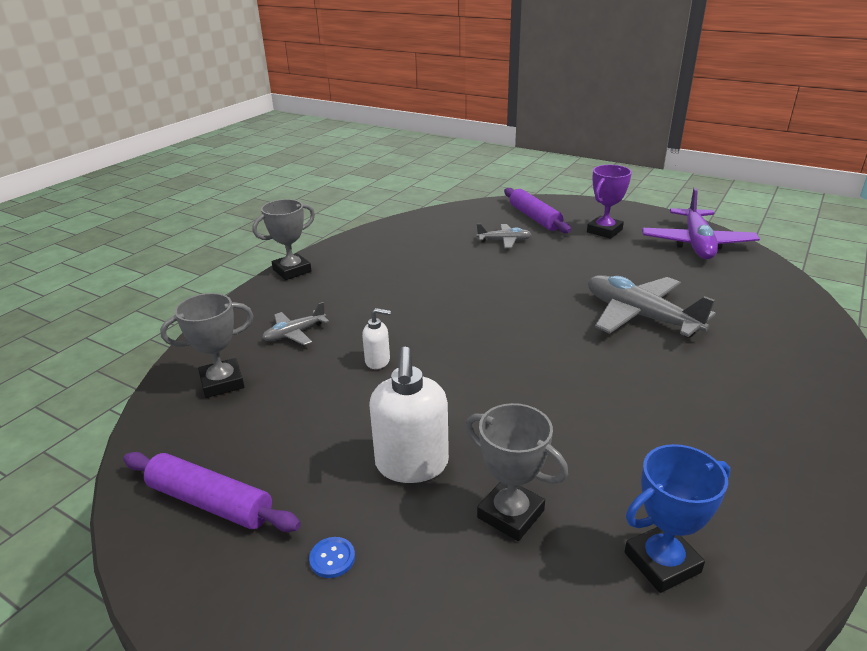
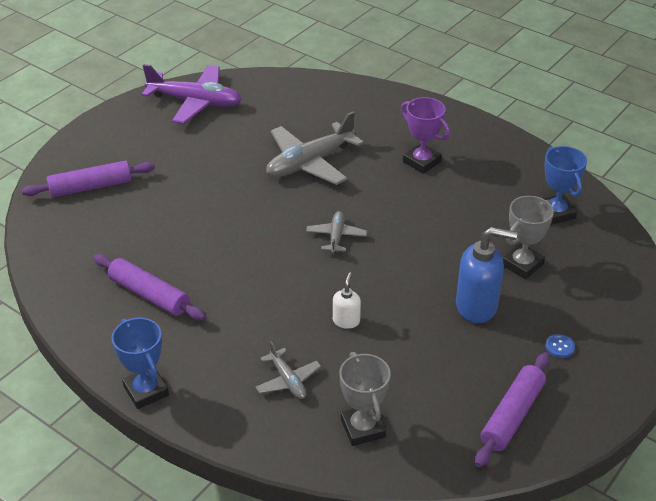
camera: 85 degrees left, 10 degrees up
(292, 270) = (146, 391): grey trophy -> blue trophy
(404, 258) = (149, 295): none -> purple rolling pin
(412, 465) = (477, 306): white soap dispenser -> blue soap dispenser
(504, 241) = (139, 216): grey plane -> grey plane (336, 237)
(604, 231) = (145, 147): purple trophy -> purple trophy (422, 162)

